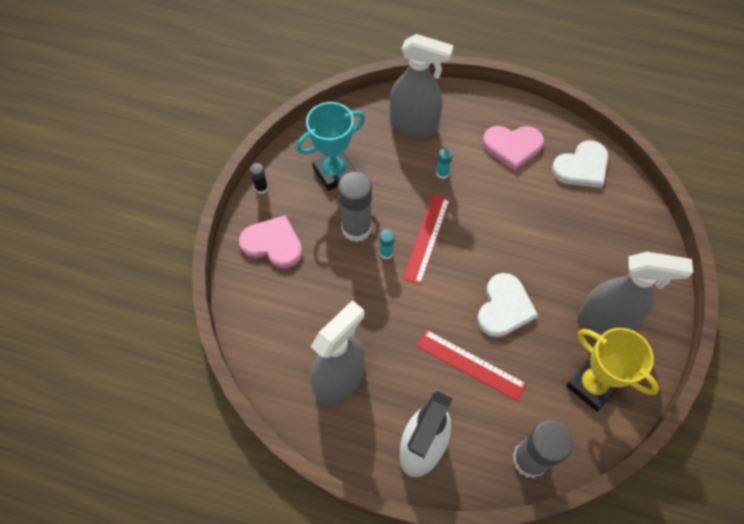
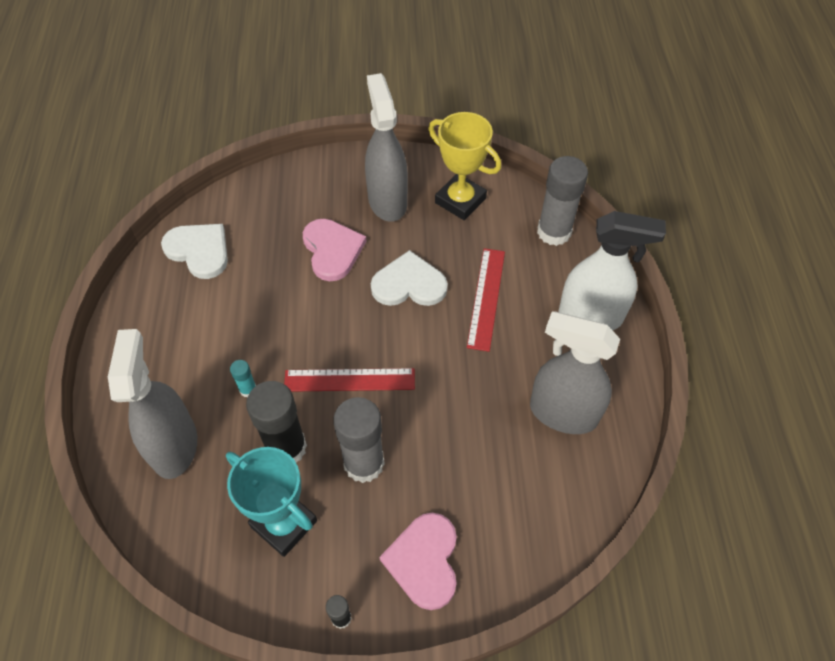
camera: 110 degrees left, 5 degrees down
(386, 253) = (386, 417): turquoise glue stick -> none
(387, 186) = (286, 448): none -> black glue stick
(512, 146) = (184, 324): pink heart -> pink heart (332, 250)
(591, 385) = (460, 201): yellow trophy -> yellow trophy turned 75 degrees counterclockwise

